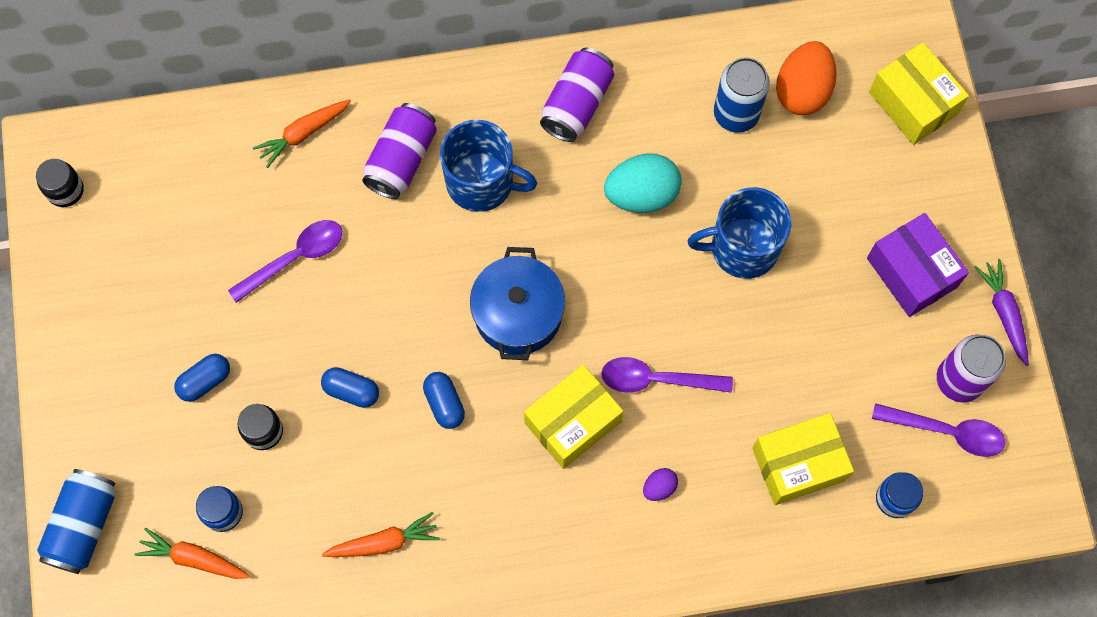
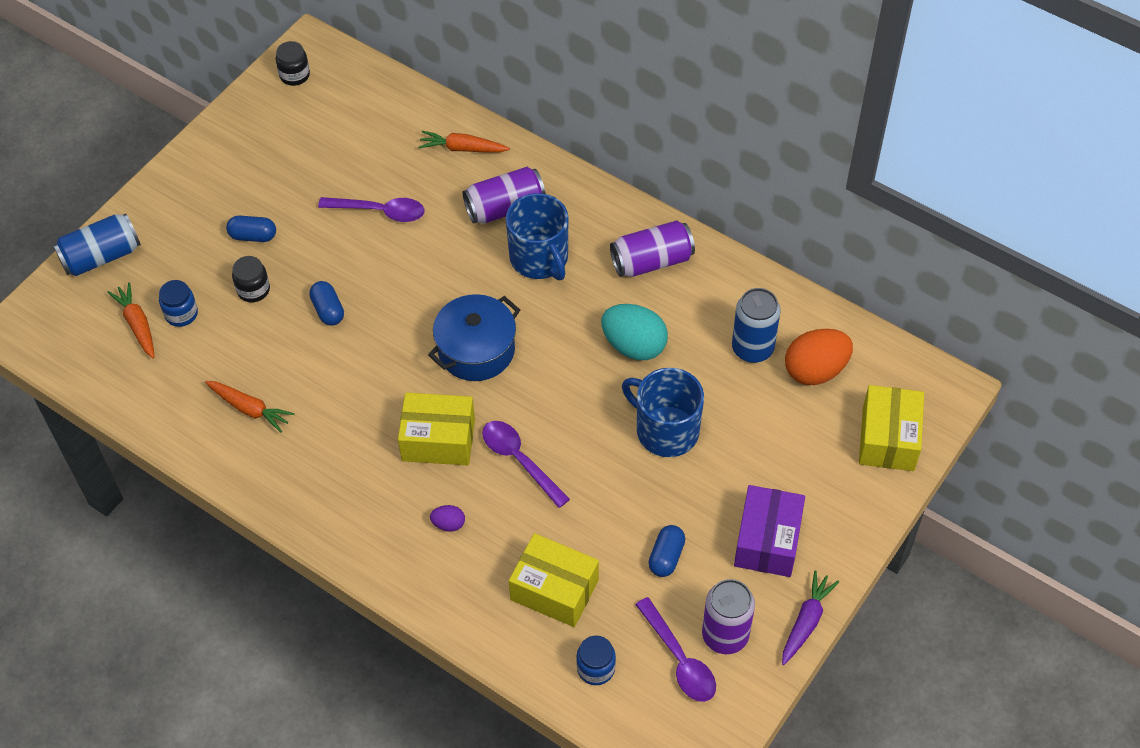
camera: 45 degrees right, 15 degrees down
(444, 403) = (373, 363): blue capsule -> blue capsule (666, 557)

